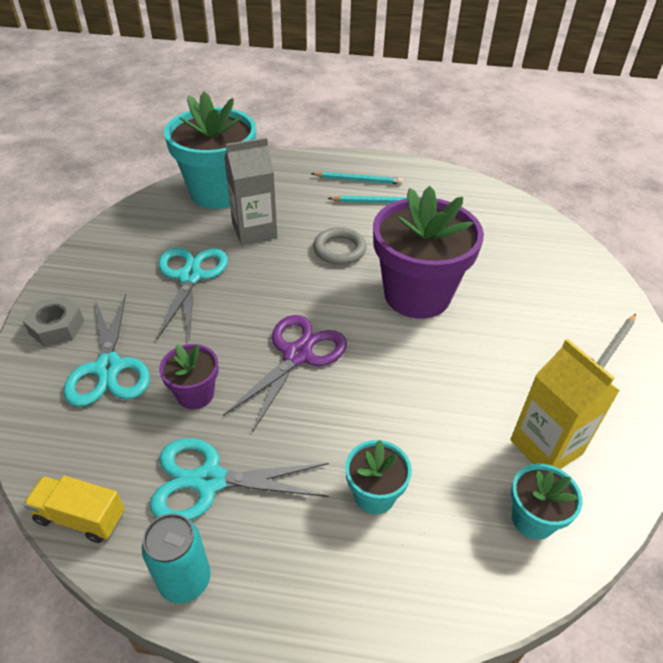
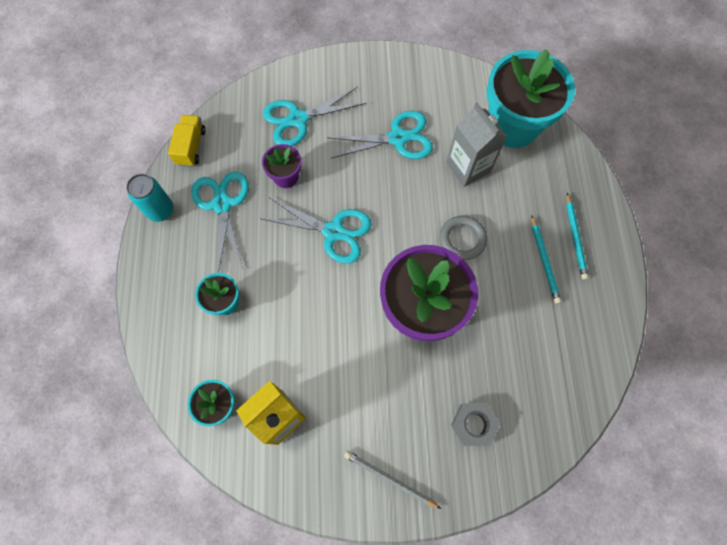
camera: 80 degrees right, 25 degrees up
(56, 327) = (327, 75): grey nut -> grey nut (473, 424)
(297, 354) = (334, 232): purple scissors -> turquoise scissors

